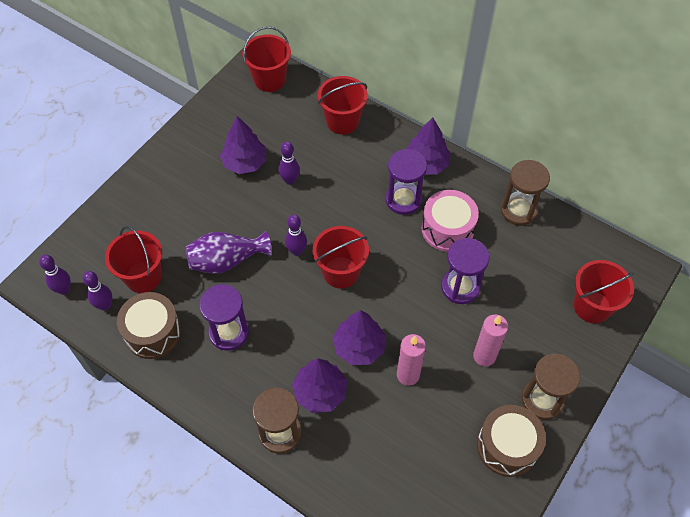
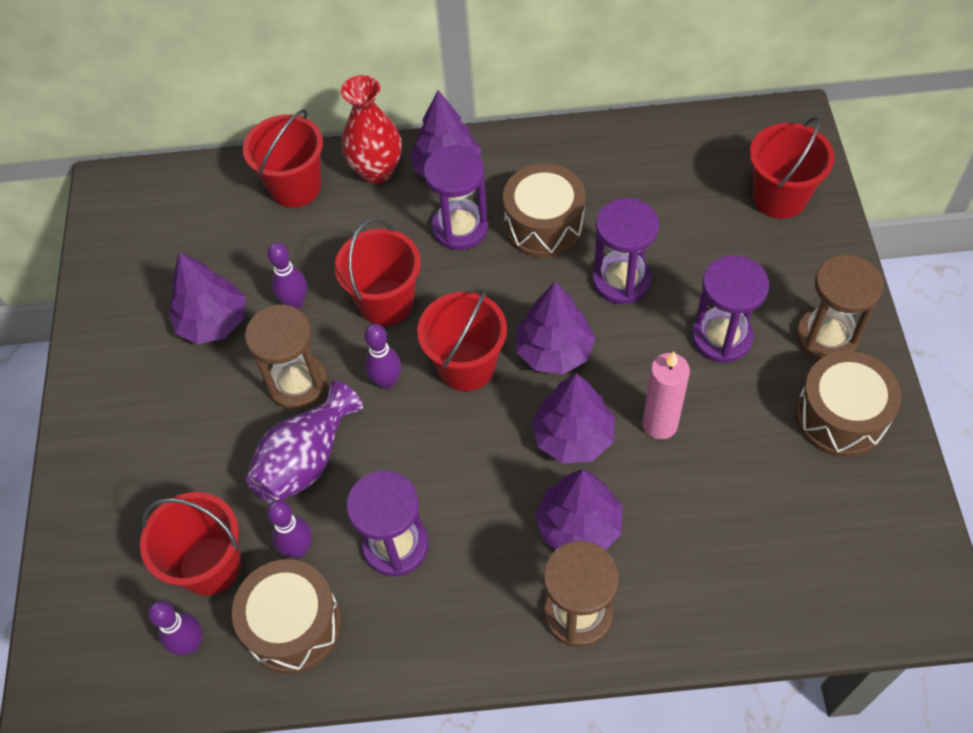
camera: 35 degrees left, 0 degrees up
(64, 289) = (108, 670): purple bowling pin -> purple bowling pin (298, 549)
(269, 80) = (148, 198): red bucket -> red bucket (386, 302)
(389, 141) = (377, 171): none -> red vase
(390, 297) = (554, 351): none -> purple tree
(447, 229) = (544, 225): pink drum -> brown drum
(484, 356) = (721, 337): pink candle -> purple hourglass
(518, 210) = (603, 149): brown hourglass -> brown hourglass (298, 383)

